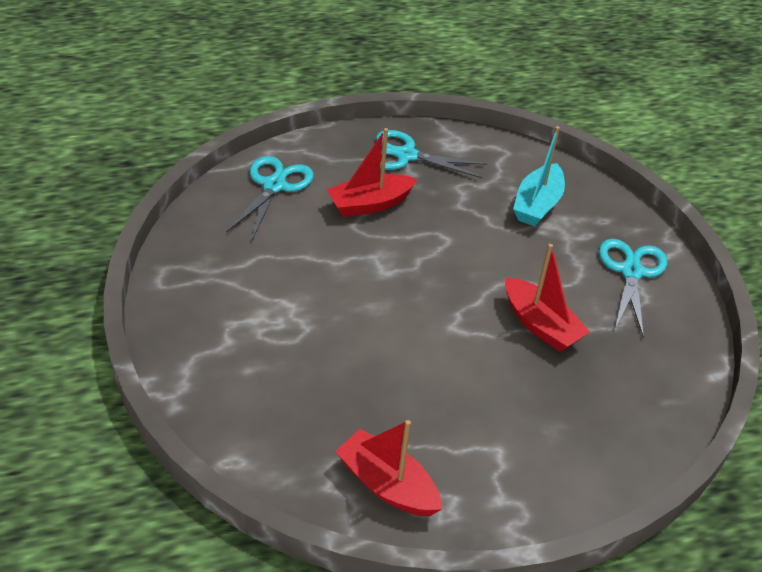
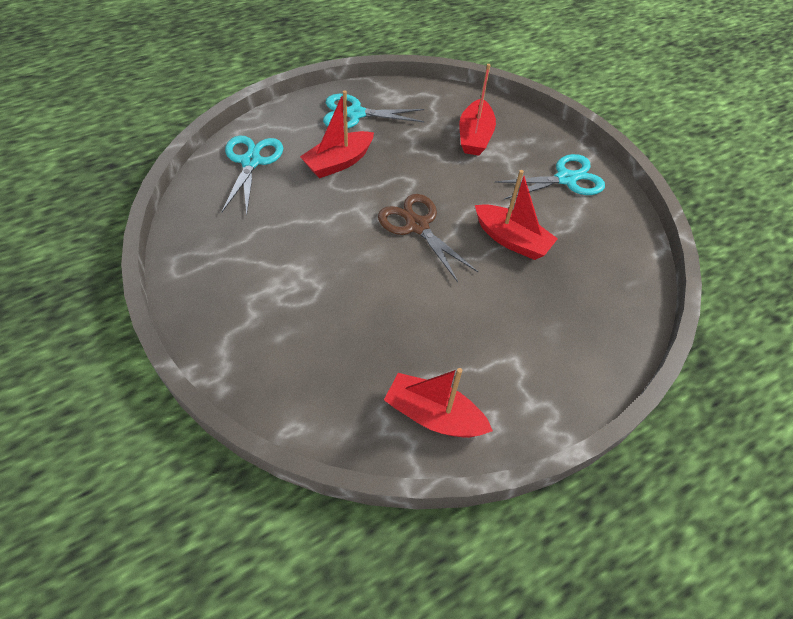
camera: 15 degrees left, 10 degrees up
(436, 288) = (417, 226): none -> brown scissors
(537, 205) = (474, 136): turquoise boat -> red boat
(631, 272) = (566, 179): turquoise scissors -> turquoise scissors turned 75 degrees clockwise

